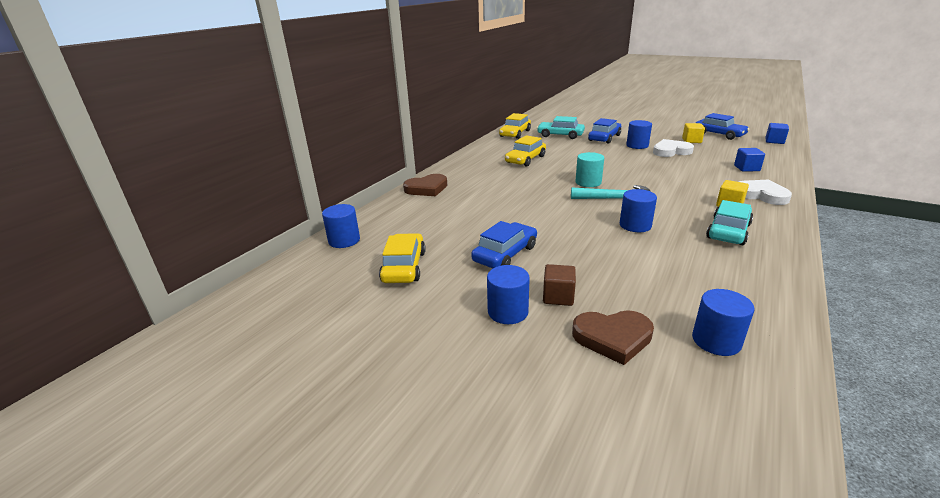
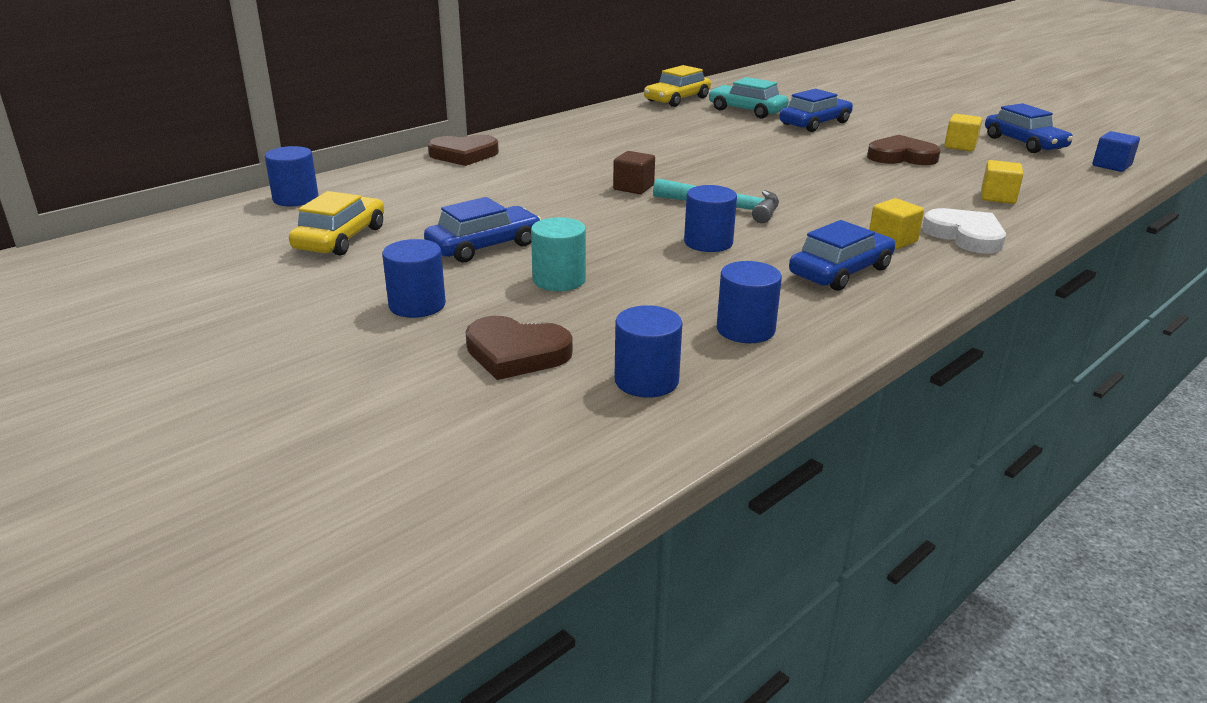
camera: 15 degrees right, 0 degrees up
(525, 159) = (650, 137): yellow car -> none
(558, 297) = (498, 301): brown cube -> brown cube (633, 187)
(588, 182) = (708, 180): turquoise cylinder -> turquoise cylinder (559, 280)
(637, 145) = (855, 141): blue cylinder -> blue cylinder (745, 329)
(671, 151) = (901, 156): white heart -> brown heart
(728, 231) = (840, 271): turquoise car -> blue car
(746, 168) = (998, 197): blue cube -> yellow cube

